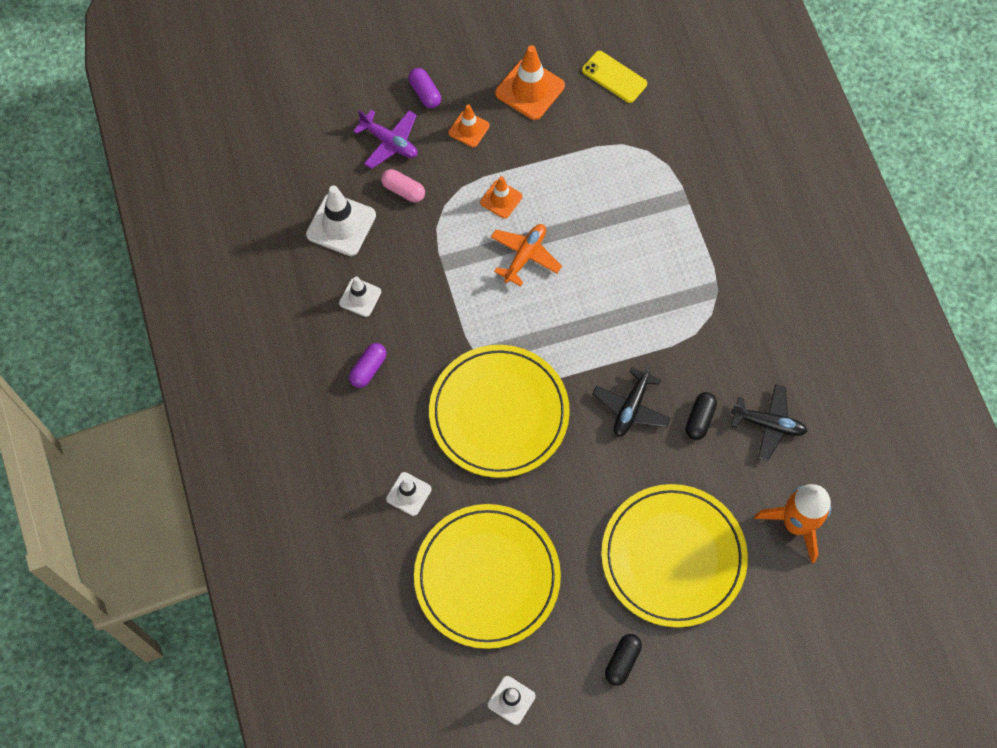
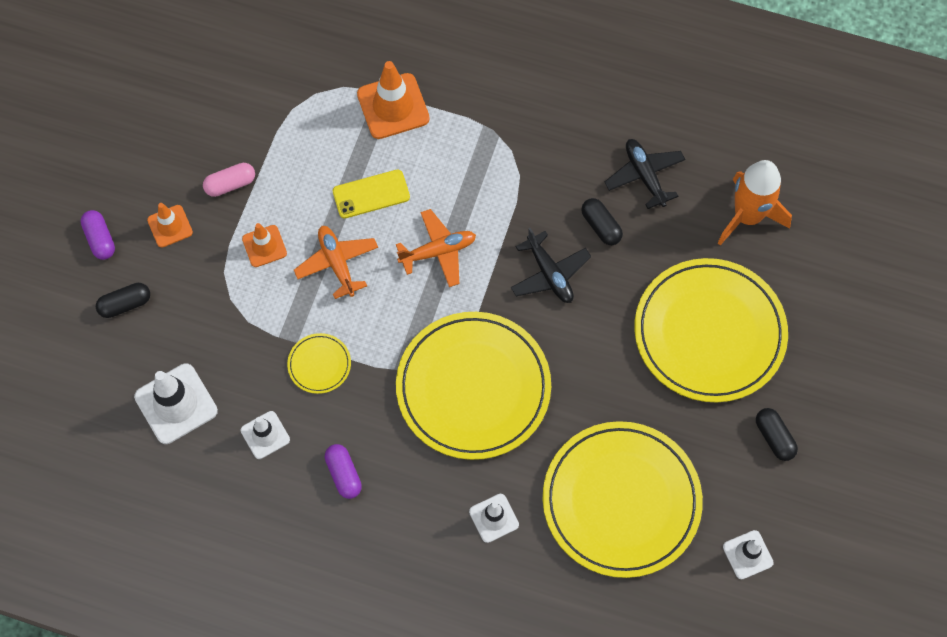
camera: 55 degrees left, 0 degrees up
(389, 142) = (125, 304): purple plane -> black capsule
(403, 190) = (186, 324): pink capsule -> pink capsule (230, 184)
(425, 93) = (100, 239): purple capsule -> purple capsule turned 60 degrees clockwise
(438, 297) = (319, 364): none -> yellow plate
(530, 89) = (173, 148): orange traffic cone -> orange traffic cone (393, 106)
(587, 318) = (438, 252): none -> orange plane
(614, 77) = (220, 70): yellow phone -> yellow phone (371, 194)
(768, 424) = (644, 176): black plane -> black plane turned 75 degrees counterclockwise

